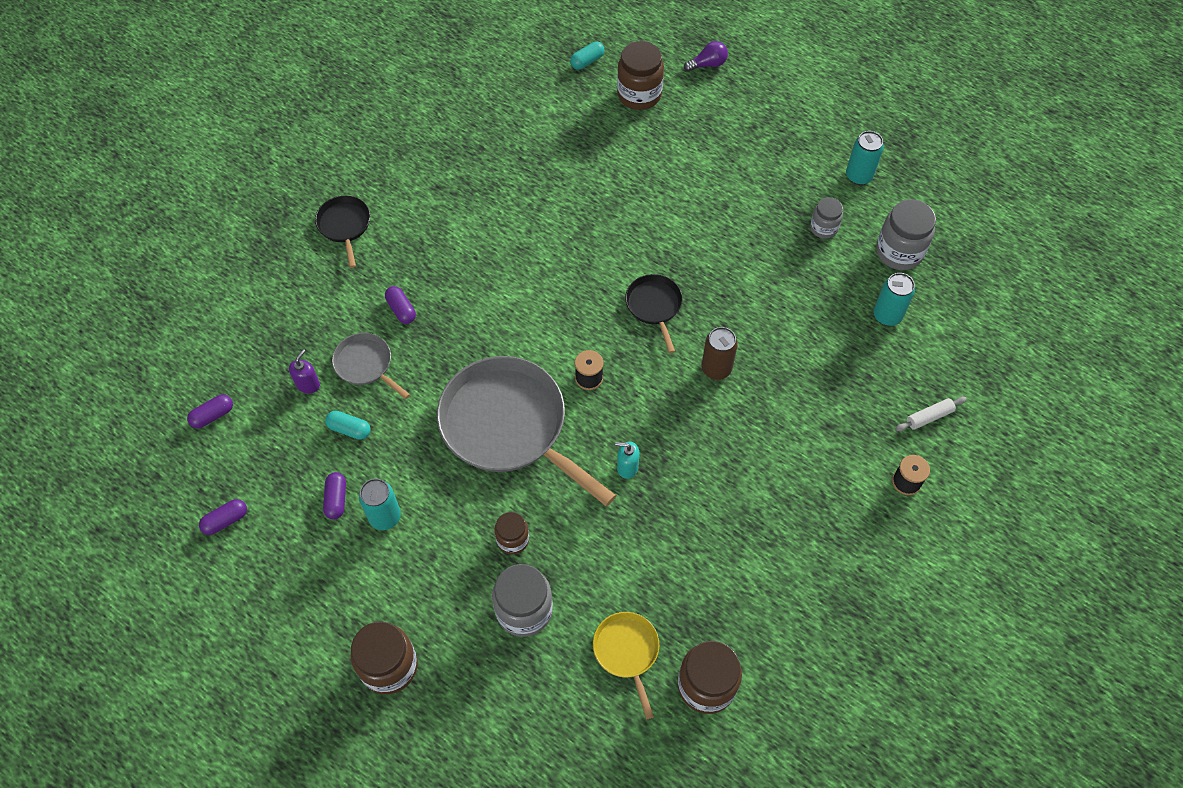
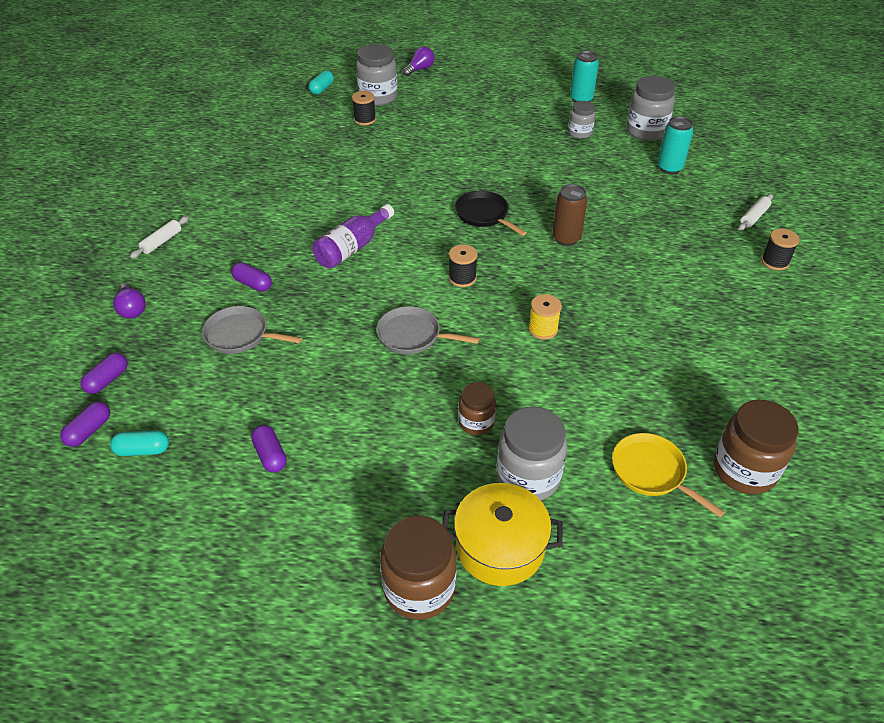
camera: 25 degrees left, 15 degrees down
(226, 520) = (150, 521): purple capsule -> purple capsule (108, 380)
(290, 298) = (132, 309): none -> purple light bulb
(308, 384) = (186, 369): purple soap dispenser -> none
(345, 226) = (162, 242): black pan -> white rolling pin
(349, 429) = (251, 391): turquoise capsule -> turquoise capsule (143, 450)
(385, 517) = (332, 451): turquoise can -> none
(466, 661) = (500, 547): none -> yellow pot
(508, 300) = (352, 248): none -> purple bottle
(509, 426) = (413, 335): grey pan -> grey pan, size x0.48
(608, 125) = (365, 119): none -> black spool
(627, 467) = (543, 329): turquoise soap dispenser -> yellow spool
(639, 95) = (378, 97): brown jar -> grey jar

